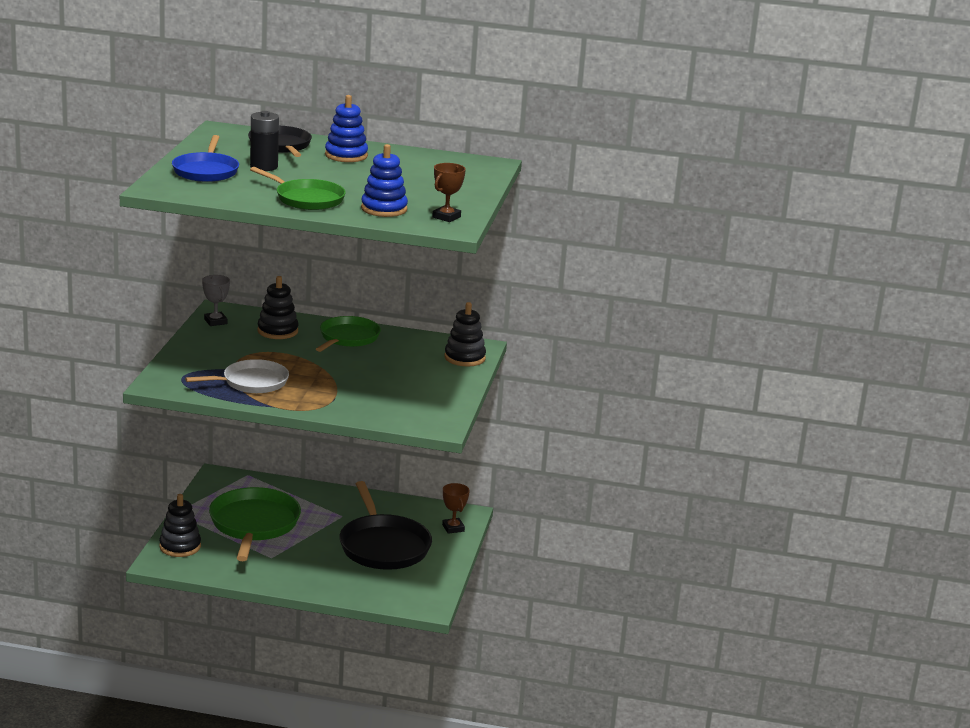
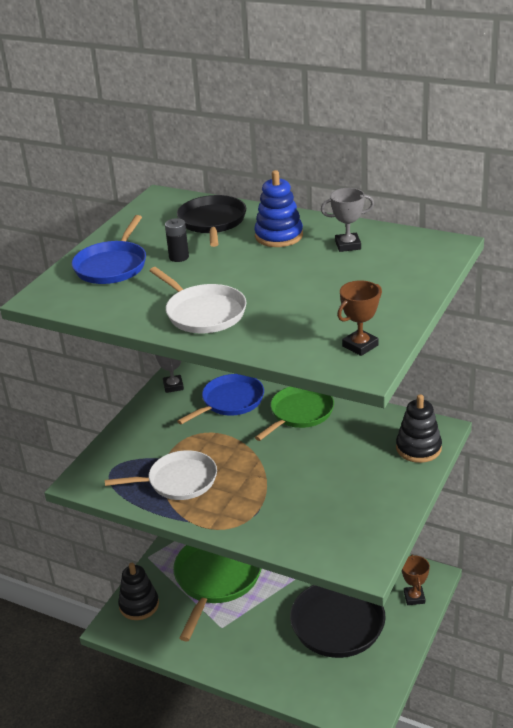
camera: 20 degrees right, 10 degrees up
(264, 167) = (179, 257): black battery -> black battery, size x0.65
(277, 331) = (230, 401): black stacking toy -> blue pan
(307, 199) = (203, 313): green pan -> white pan
(384, 209) = (288, 330): blue stacking toy -> none
(409, 162) = (348, 245): none -> grey trophy

